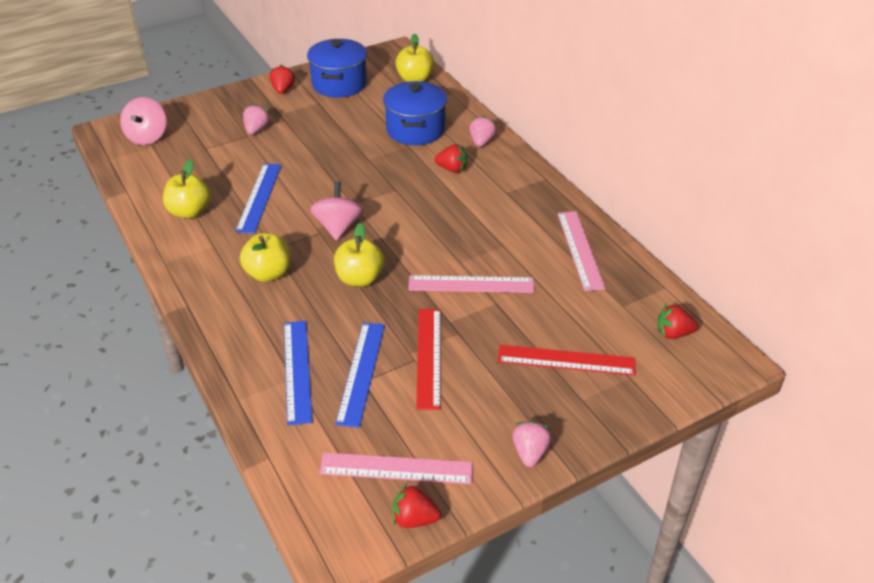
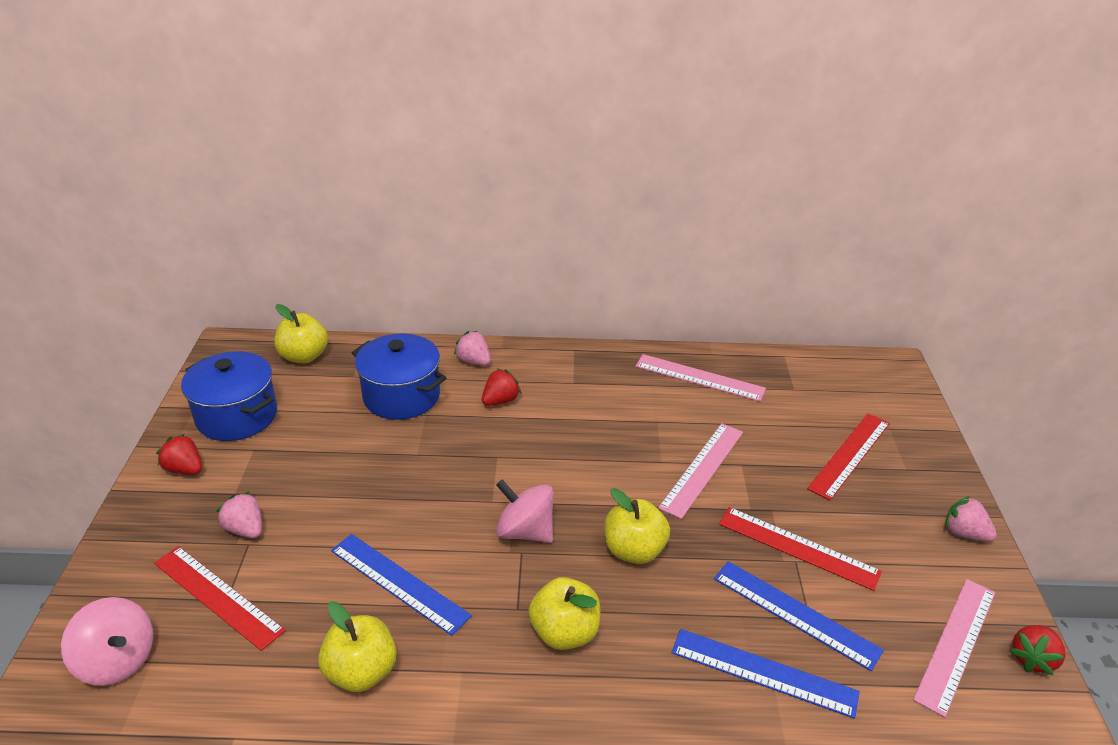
camera: 60 degrees left, 5 degrees down
(205, 144) = (217, 596): none -> red ruler
(673, 333) = (846, 379): red strawberry -> none

